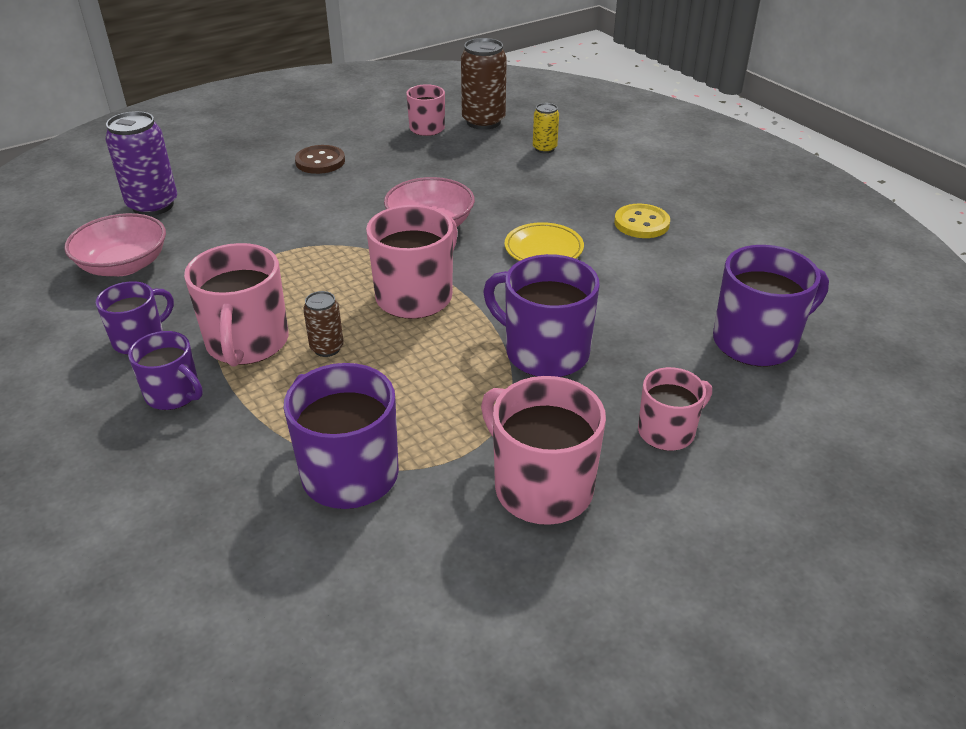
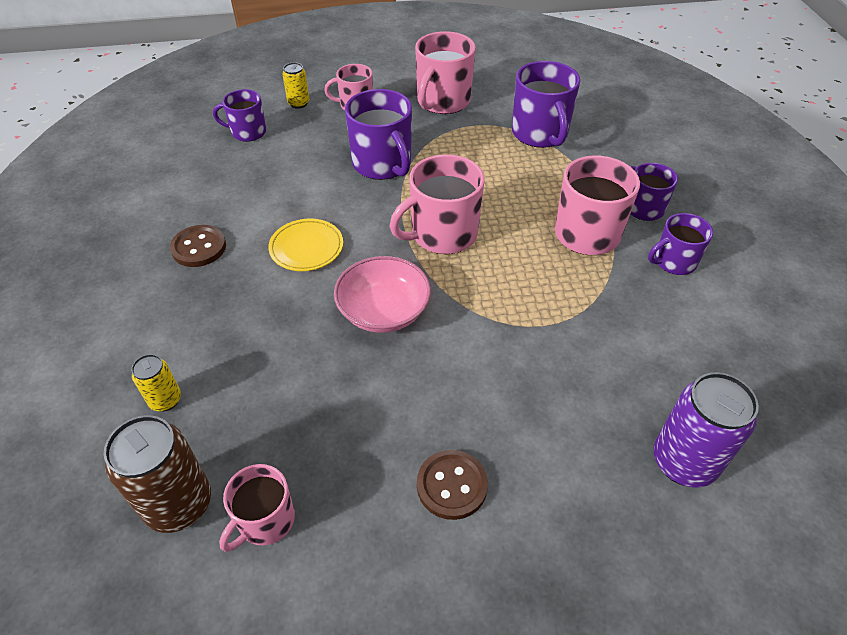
camera: 155 degrees left, 10 degrees up
(124, 265) = (703, 359): pink bowl -> none
(327, 348) = (528, 210): brown can -> none
(540, 487) = (442, 101): pink mug -> pink mug turned 45 degrees clockwise
(641, 223) = (199, 247): yellow button -> brown button
(751, 407) = (298, 103): none -> yellow can
(756, 341) = (247, 132): purple mug -> purple mug, size x0.61

